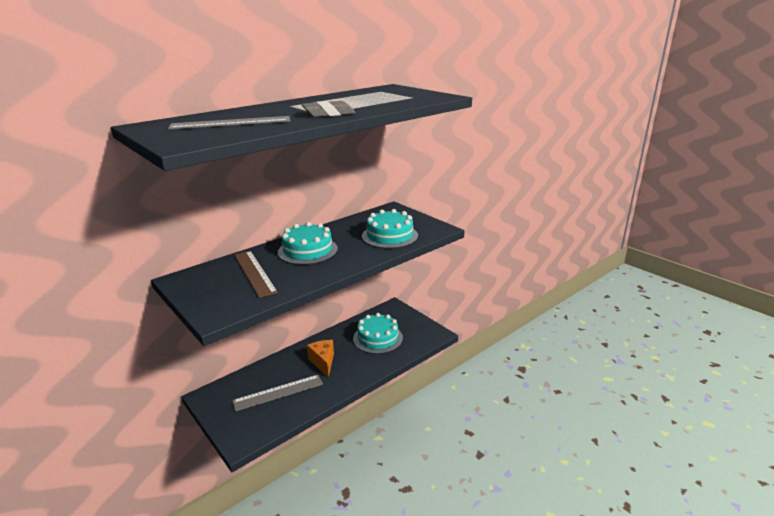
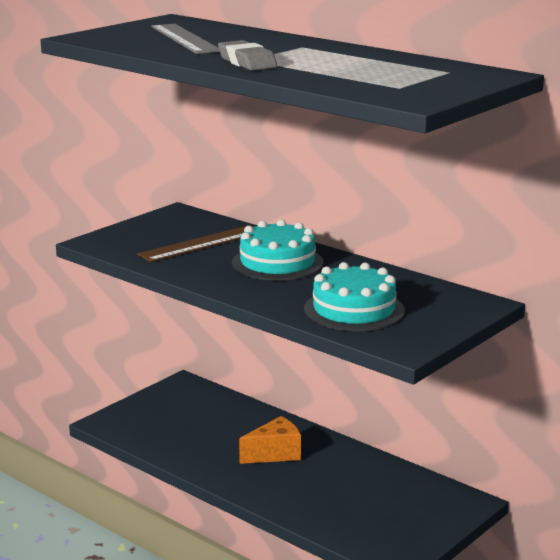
camera: 80 degrees right, 5 degrees down
(278, 392) = (199, 430): grey ruler -> none
(378, 338) = (357, 495): turquoise cake -> none

